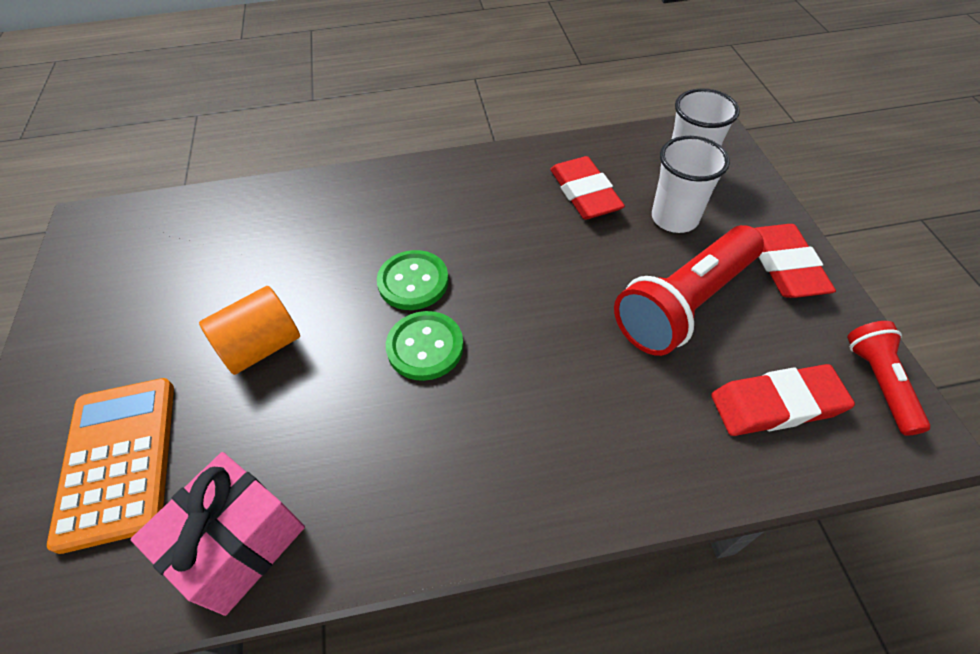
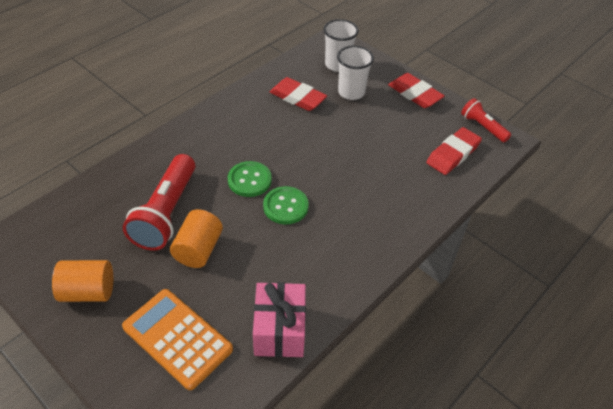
camera: 40 degrees left, 5 degrees down
(101, 329) = (88, 291): none -> orange cylinder
(685, 304) = (387, 130): red flashlight -> red flashlight (166, 213)

